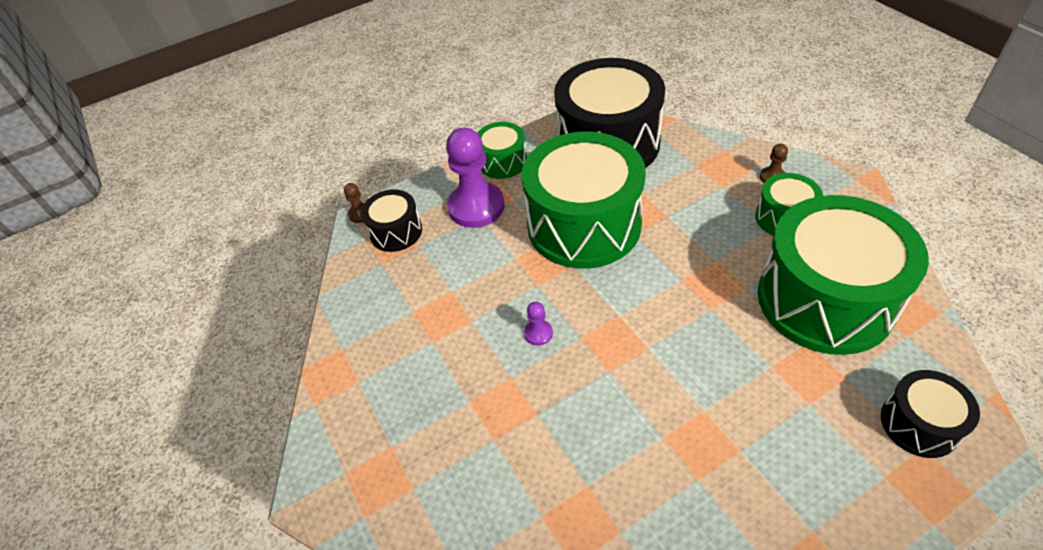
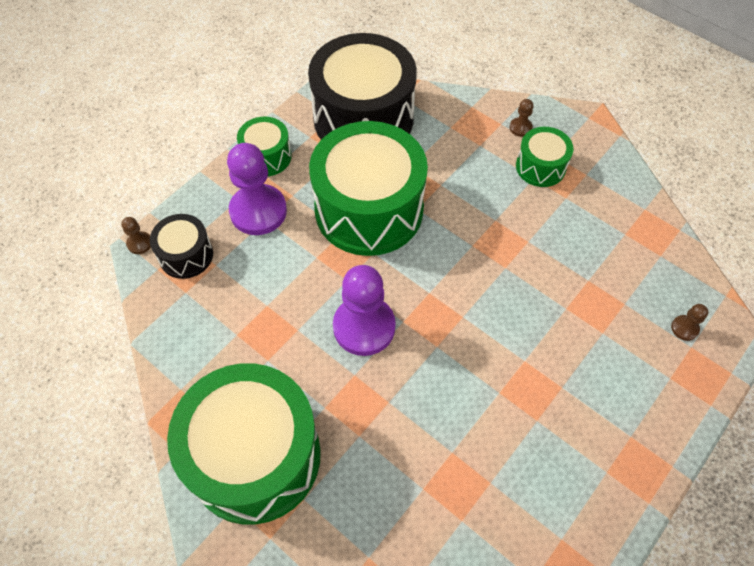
camera: 25 degrees left, 10 degrees up
(538, 333) = (364, 327): purple pawn -> purple pawn, size x2.34
(825, 299) = (592, 238): green drum -> green drum (255, 456)
(919, 424) = (684, 328): black drum -> brown pawn

